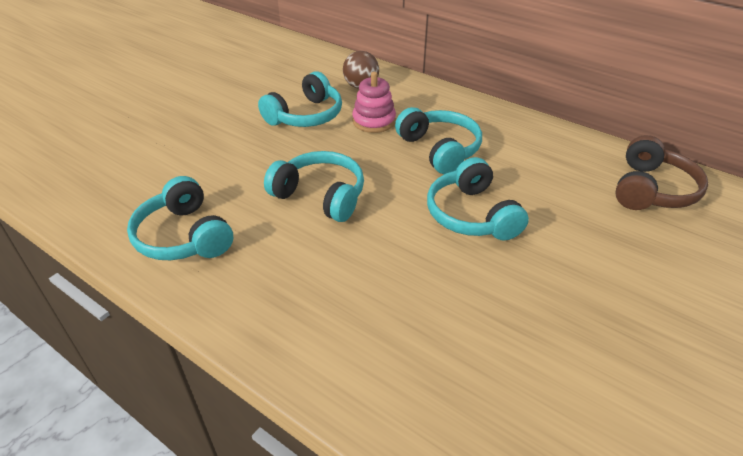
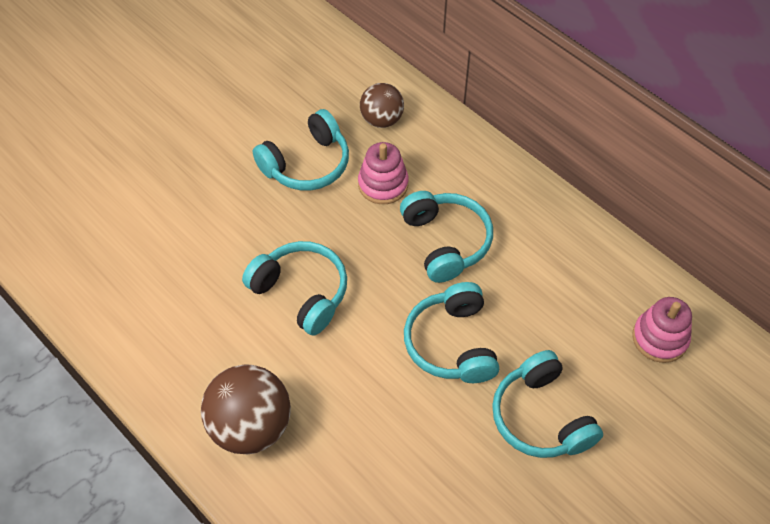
camera: 10 degrees right, 15 degrees up
(184, 236) = (158, 327): turquoise headphones -> turquoise headphones (541, 417)
(292, 304) = (251, 426): none -> brown ball
(651, 190) = (659, 338): brown headphones -> pink stacking toy

